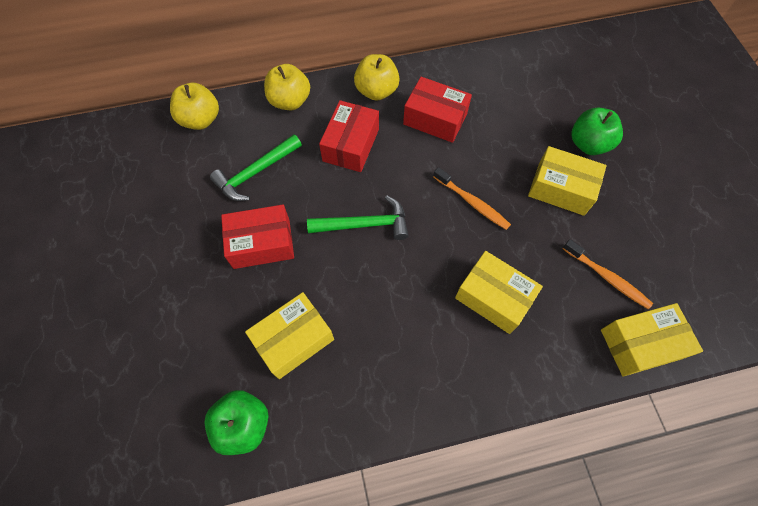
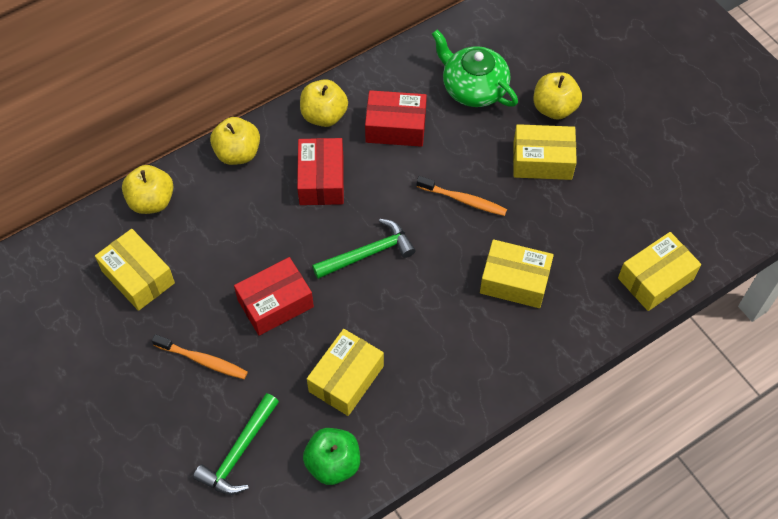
camera: 20 degrees left, 5 degrees down
(157, 180) = (138, 277): none -> yellow box
(256, 172) = (237, 237): green hammer -> green hammer (239, 452)
(518, 105) = (473, 88): none -> green teapot
(588, 144) = (554, 108): green apple -> yellow apple
(607, 277) = (609, 230): orange toothbrush -> orange toothbrush (202, 360)

